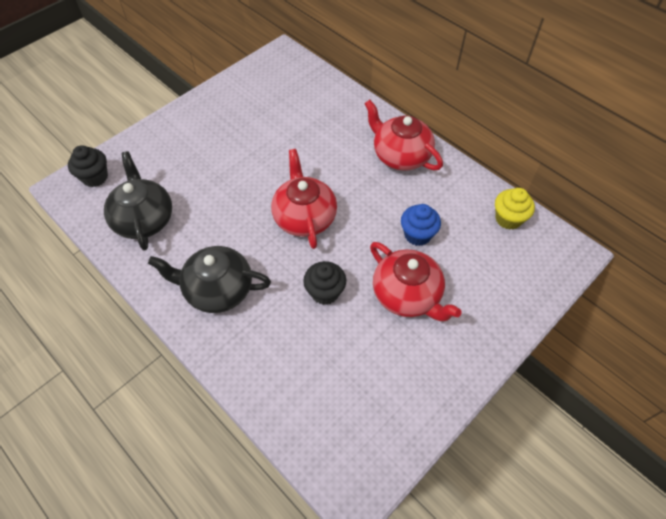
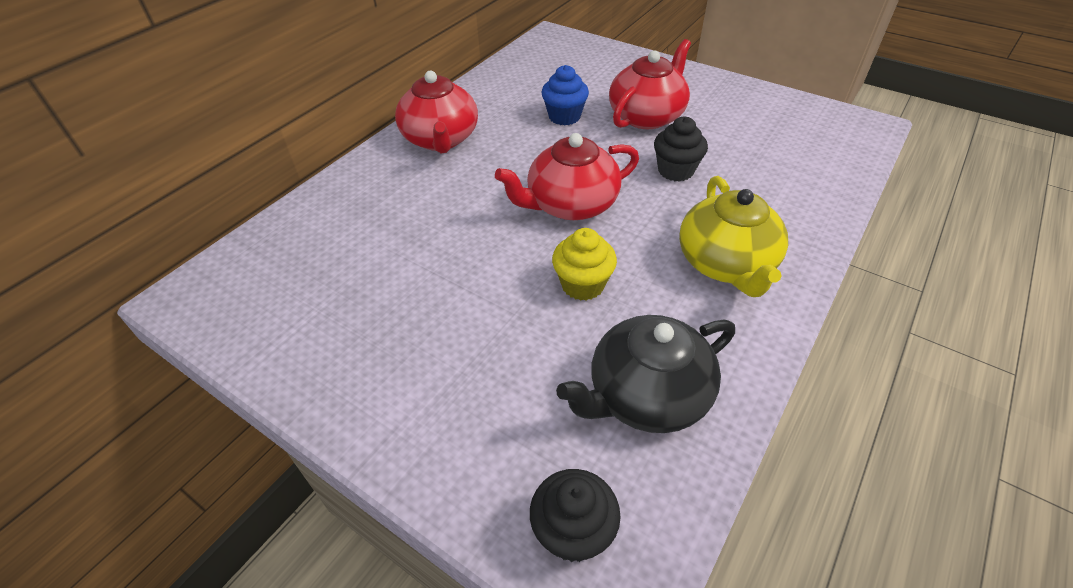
camera: 100 degrees left, 10 degrees down
(217, 289) = (726, 264): black teapot -> yellow teapot
(400, 155) = (440, 139): red teapot -> red teapot turned 45 degrees counterclockwise
(508, 219) = (522, 66): yellow cupcake -> yellow cupcake (582, 285)

